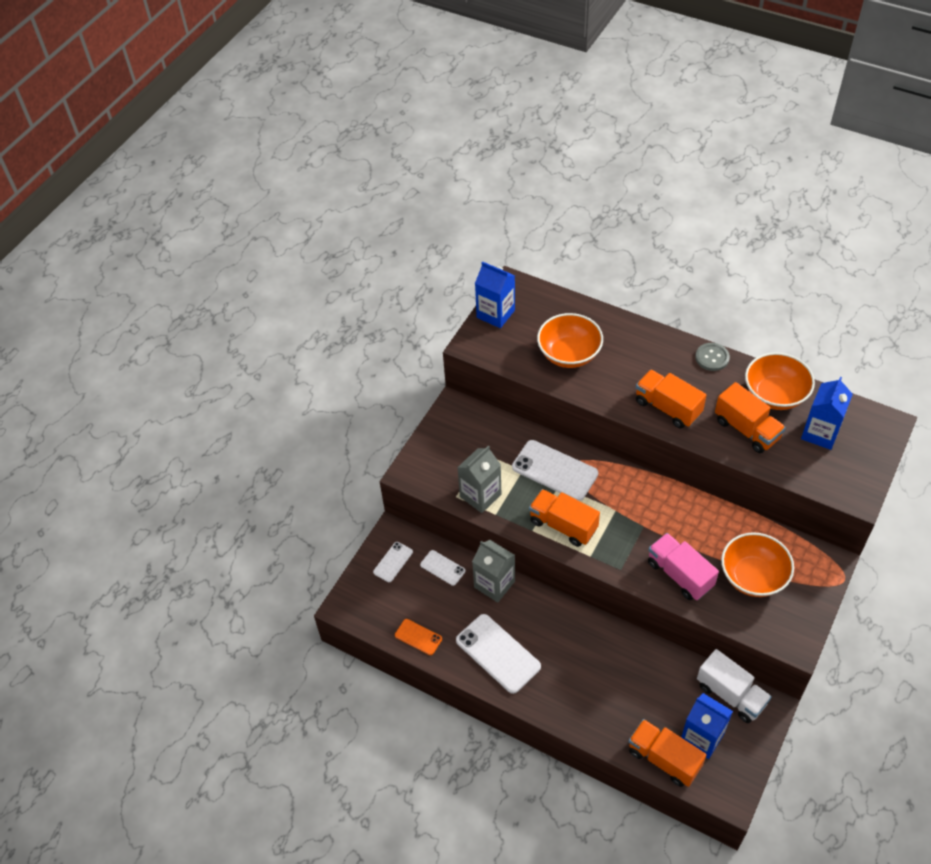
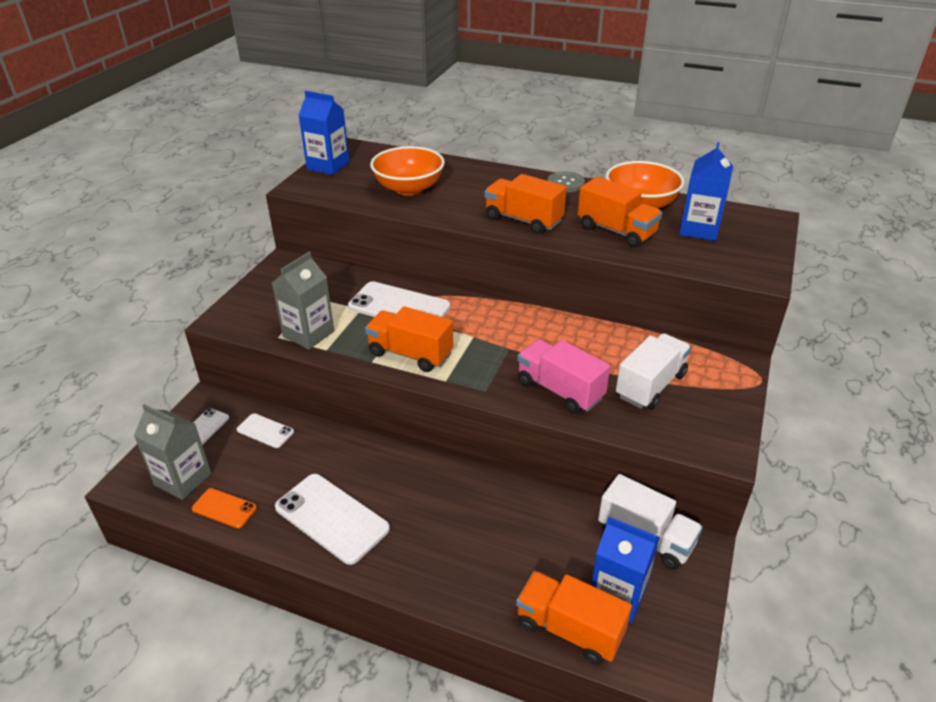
camera: 10 degrees left, 15 degrees down
(494, 584) = (330, 442): grey carton -> grey carton (183, 479)
(753, 576) = (650, 385): orange bowl -> white truck

